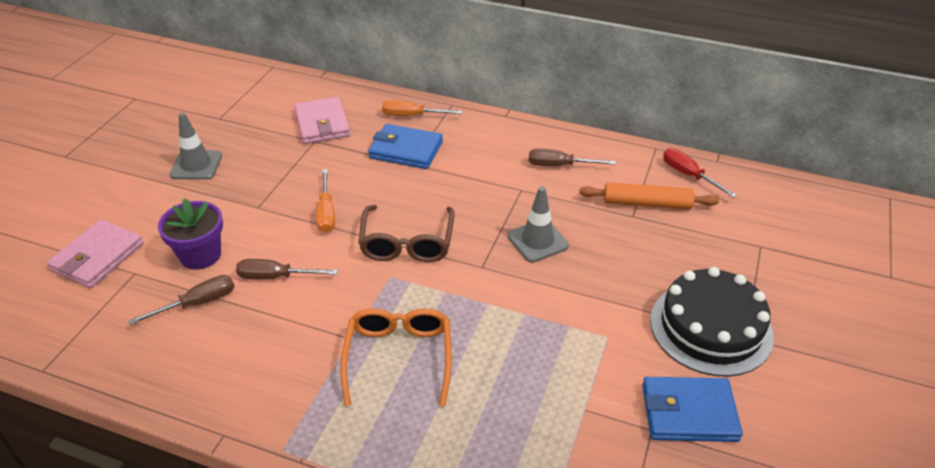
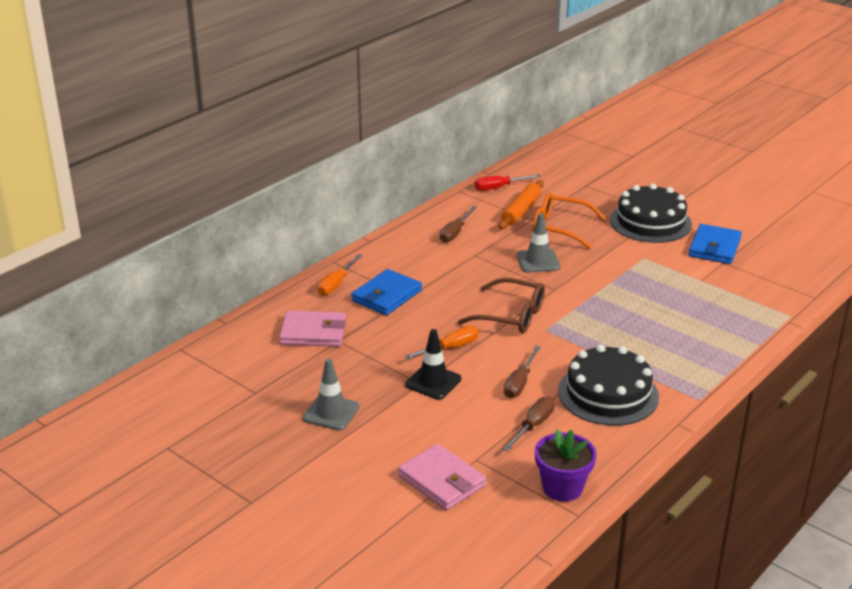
camera: 70 degrees left, 10 degrees down
(197, 303) = (533, 426): brown screwdriver -> brown screwdriver turned 45 degrees clockwise
(200, 255) = (471, 420): purple flower pot -> purple flower pot (562, 487)
(261, 215) = (433, 382): none -> black traffic cone
(273, 355) = (608, 394): none -> black cake
(326, 213) = (450, 348): orange screwdriver -> orange screwdriver turned 45 degrees counterclockwise
(399, 357) = (631, 339): orange glasses -> orange glasses (559, 228)

